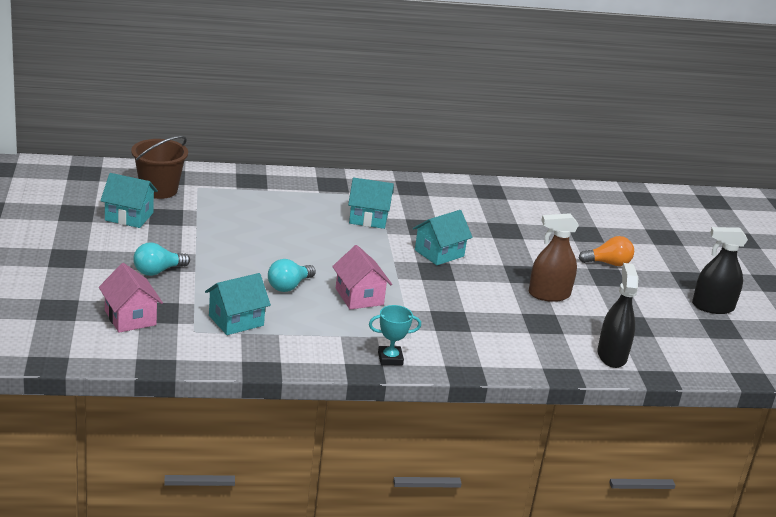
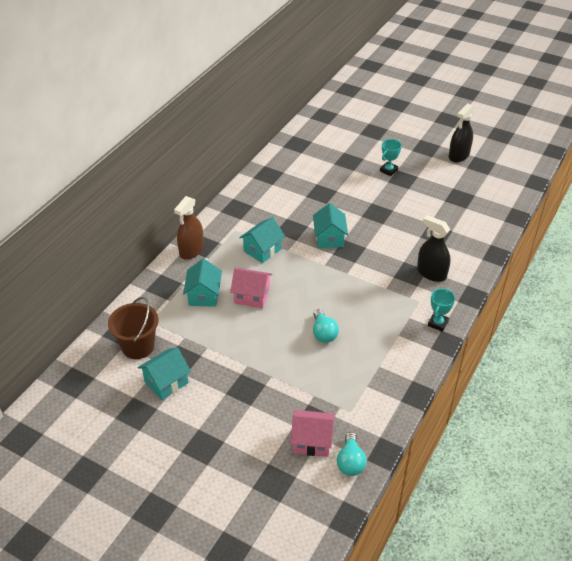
camera: 50 degrees left, 15 degrees up
(157, 271) = (258, 398): turquoise light bulb -> turquoise light bulb (350, 462)
(236, 320) = (350, 382): turquoise house -> turquoise house (204, 295)
(359, 297) = (358, 303): pink house -> pink house (252, 296)
(549, 294) = (407, 214): brown spray bottle -> brown spray bottle (191, 250)
(608, 263) = (388, 170): orange light bulb -> turquoise trophy
(611, 356) = (485, 223): black spray bottle -> black spray bottle (431, 273)

